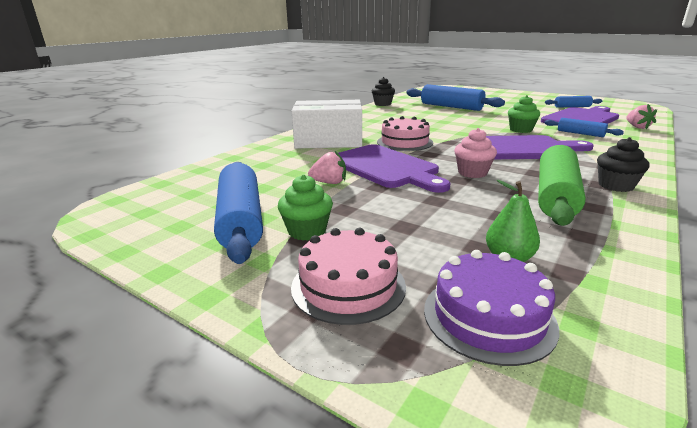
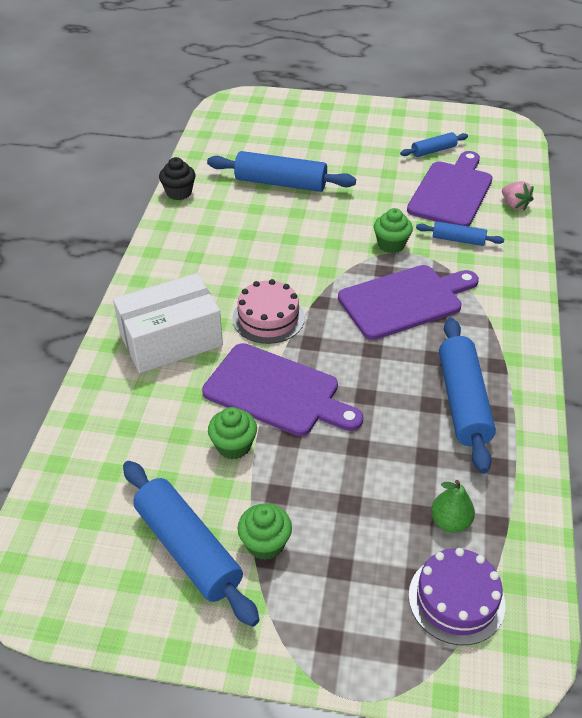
camera: 25 degrees left, 20 degrees up
(329, 183) = (233, 446): pink strawberry -> green cupcake
(348, 286) = (344, 605): pink cake -> none
(472, 173) = (373, 376): pink cupcake -> none
(555, 195) = (463, 401): green rolling pin -> blue rolling pin
(615, 186) = (511, 364): black cupcake -> none

